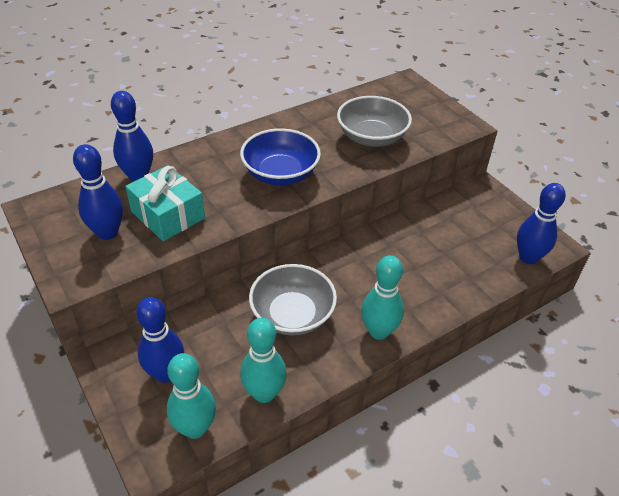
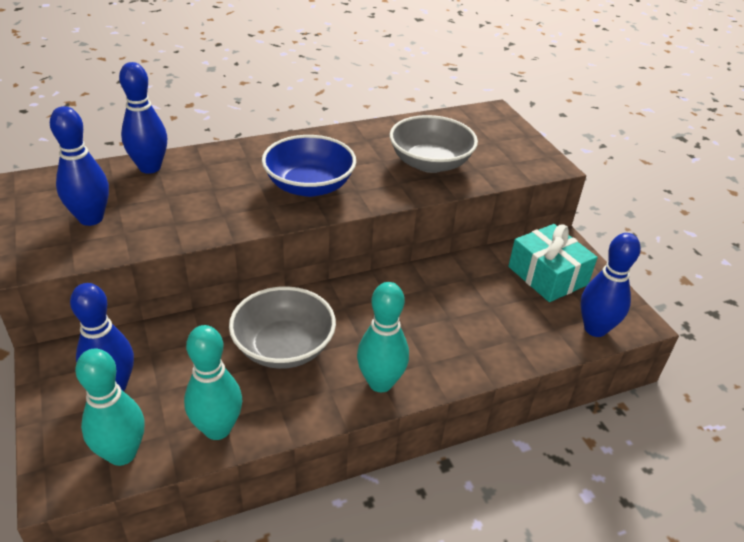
camera: 10 degrees right, 5 degrees down
(168, 215) = (165, 210): turquoise gift -> turquoise gift (547, 275)

